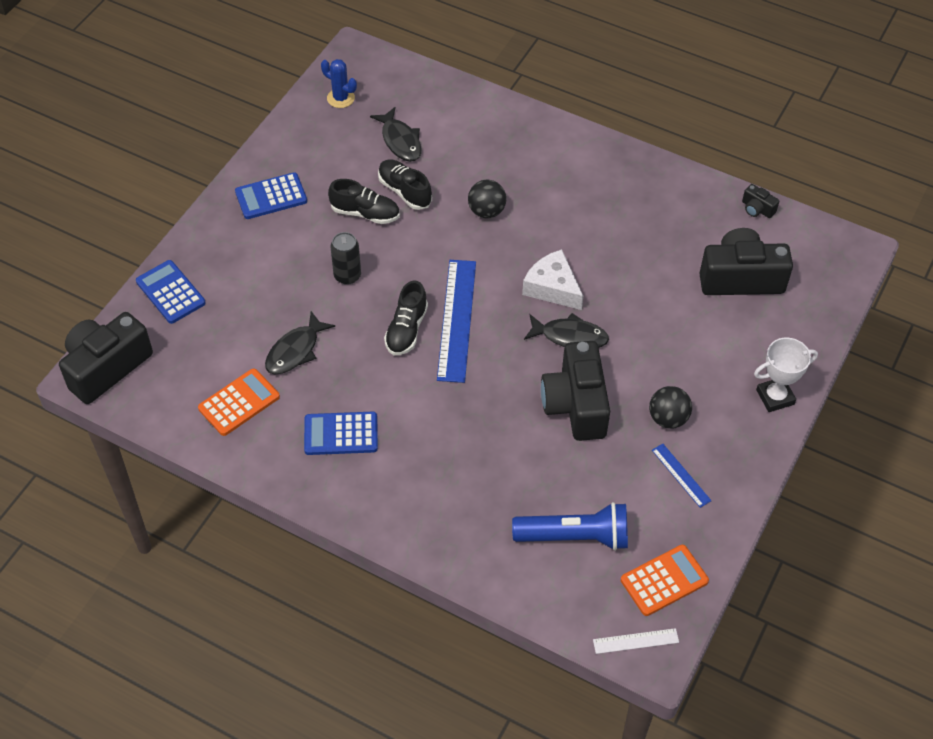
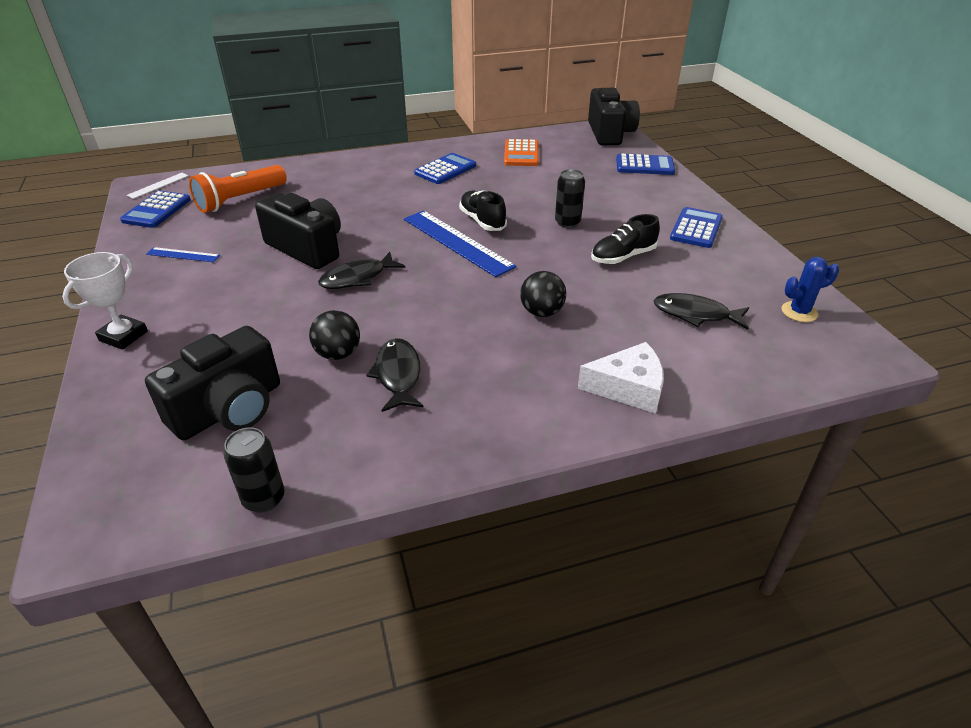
camera: 135 degrees right, 15 degrees down
(295, 351) = (531, 181): black fish -> black fish (398, 375)
(404, 191) = (624, 285): black shoe -> none
(552, 287) = (411, 297): white cheese -> white cheese (628, 388)
(575, 537) = (240, 200): blue flashlight -> orange flashlight
(664, 580) = (157, 210): orange calculator -> blue calculator
(668, 418) = (221, 276): black ball -> black ball (338, 354)
(757, 209) = (264, 499): black camera -> black can

